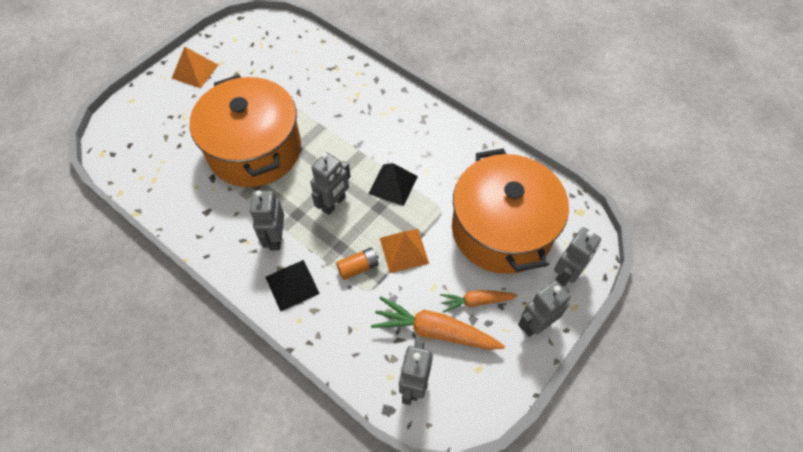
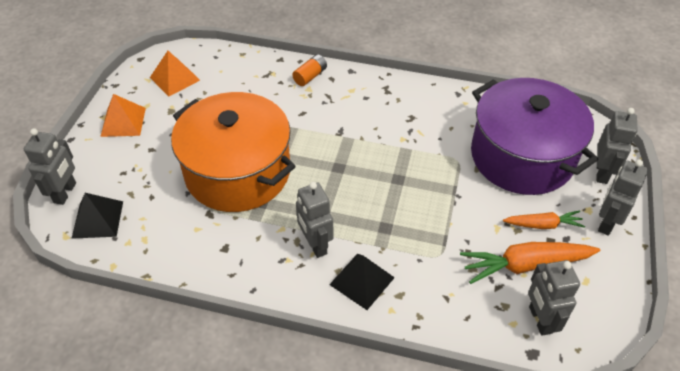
camera: 25 degrees left, 10 degrees down
(334, 204) = (352, 192): grey robot -> grey robot (65, 193)
(358, 267) = (415, 239): orange battery -> orange battery (310, 76)
(393, 184) = (398, 154): black pyramid -> black pyramid (98, 219)
(404, 250) = (448, 207): orange pyramid -> orange pyramid (175, 78)
(476, 301) = (543, 225): orange carrot -> orange carrot turned 150 degrees counterclockwise
(502, 229) = (522, 156): orange pot -> purple pot

